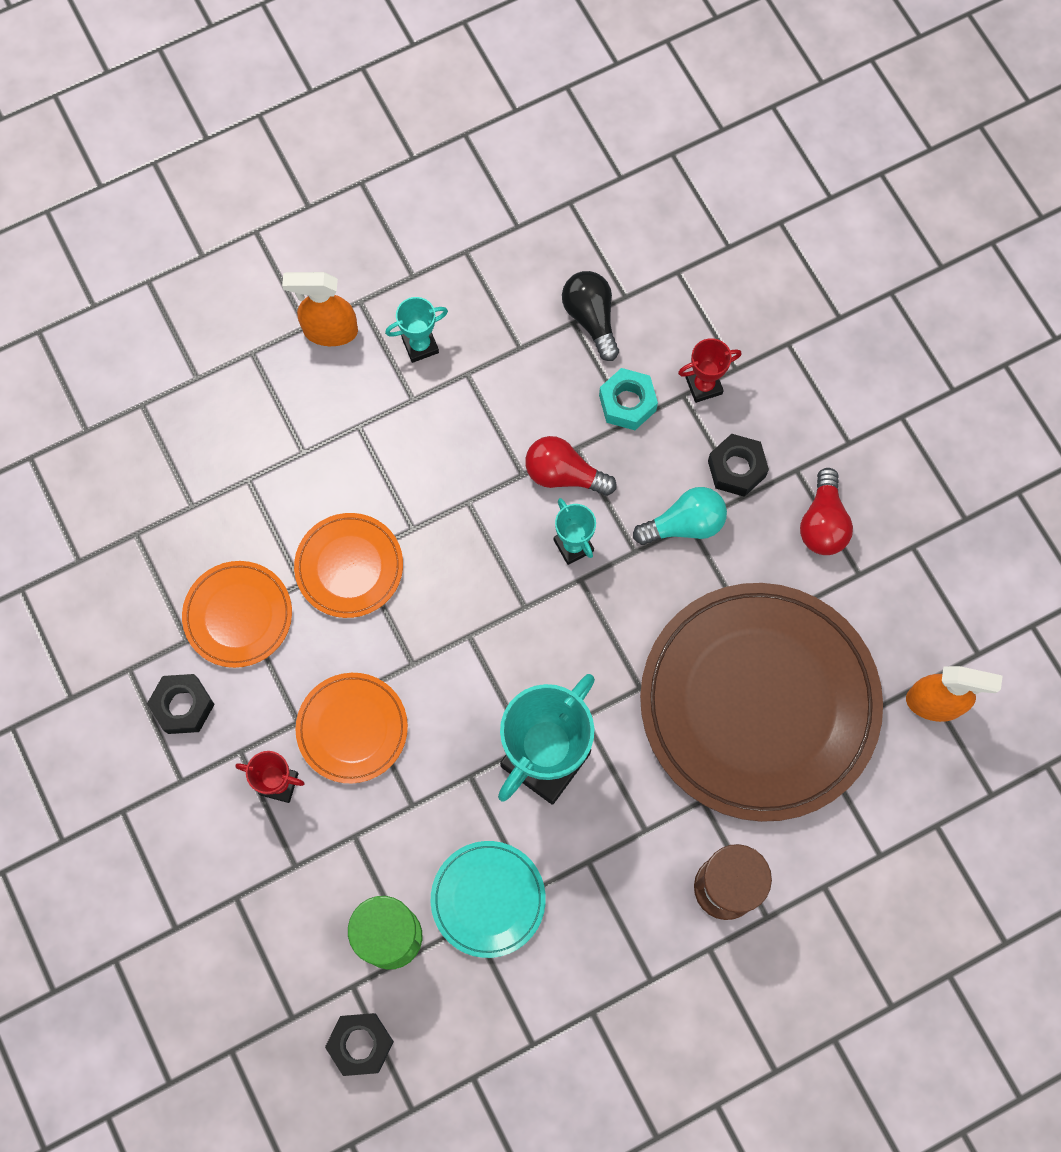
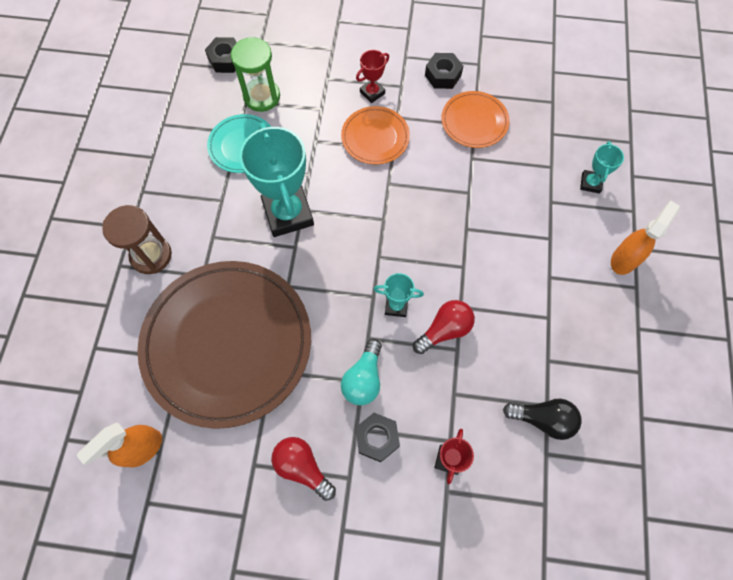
camera: 125 degrees right, 5 degrees down
(349, 567) = (465, 185): orange plate -> none
(420, 345) = (584, 303): turquoise trophy -> turquoise trophy (590, 183)
(627, 403) = (467, 400): turquoise nut -> none

